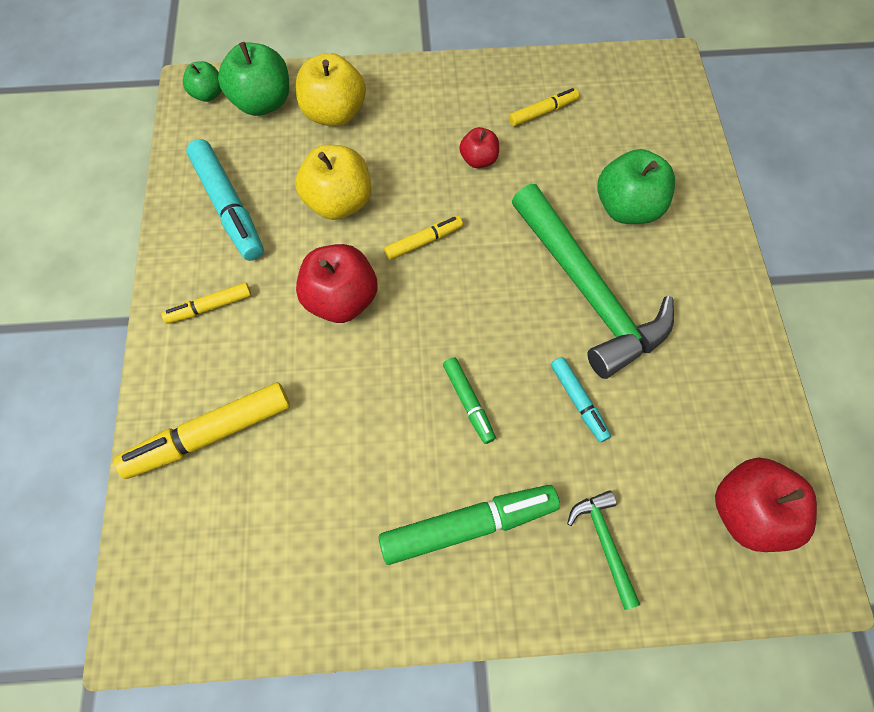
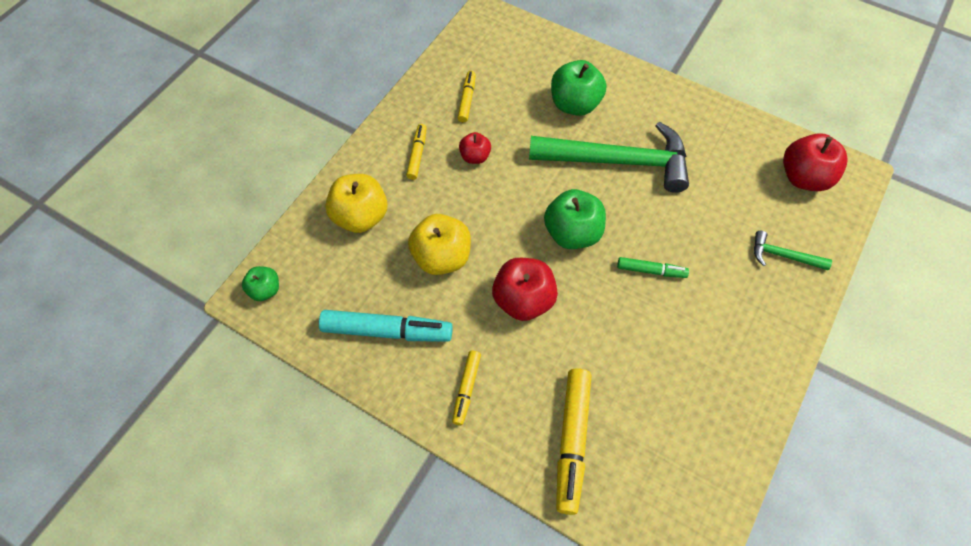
camera: 55 degrees left, 5 degrees down
(263, 102) = (308, 257): green apple -> green apple (572, 233)
(424, 241) = (515, 226): yellow marker -> yellow marker (417, 155)
(468, 525) = (732, 319): green marker -> none
(578, 401) = (688, 213): turquoise marker -> none

